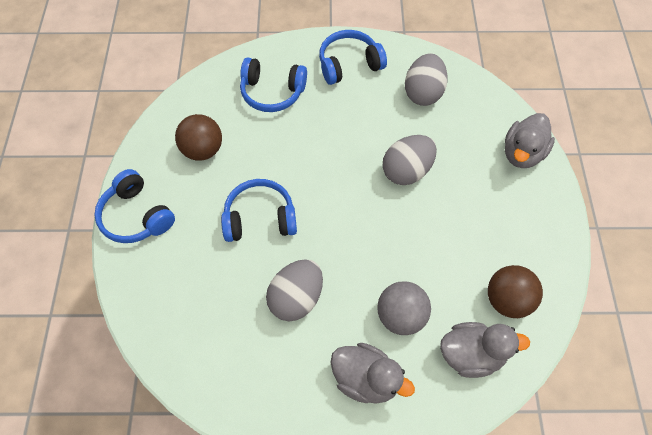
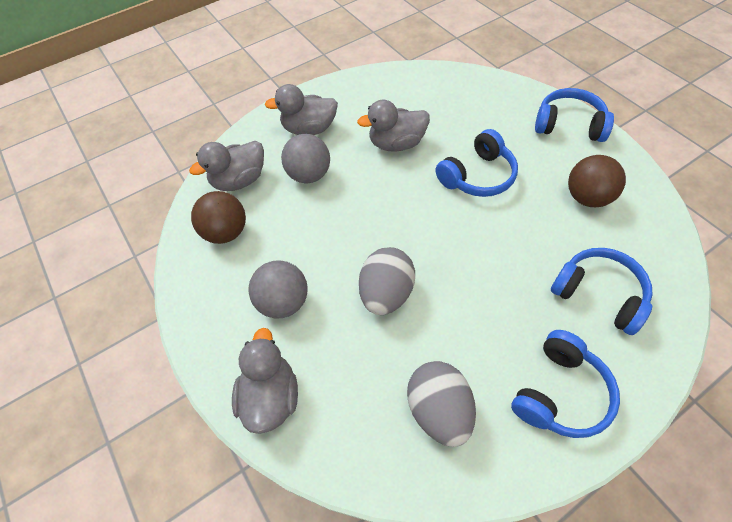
camera: 150 degrees right, 5 degrees down
(272, 92) = (599, 294): blue headphones -> blue headphones turned 60 degrees clockwise
(296, 298) = (396, 144): grey egg -> grey duck
(485, 208) = (283, 302): none -> grey ball

